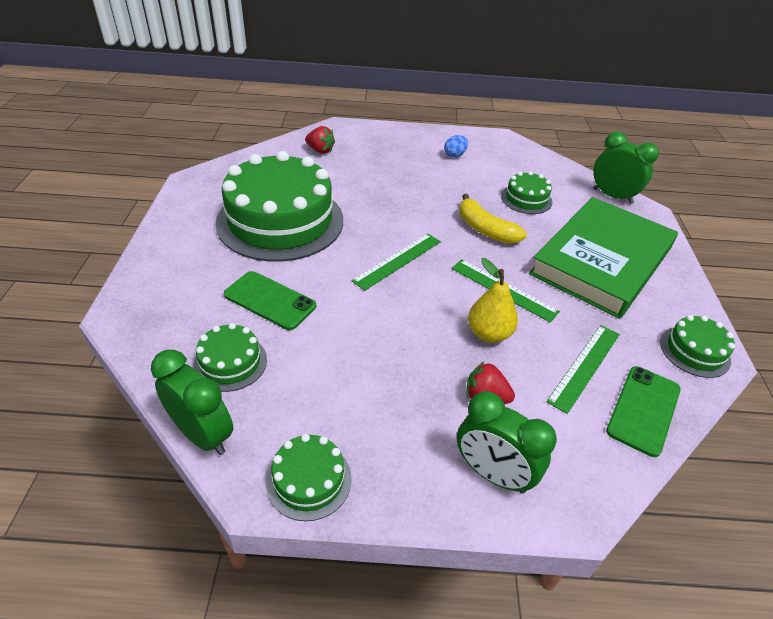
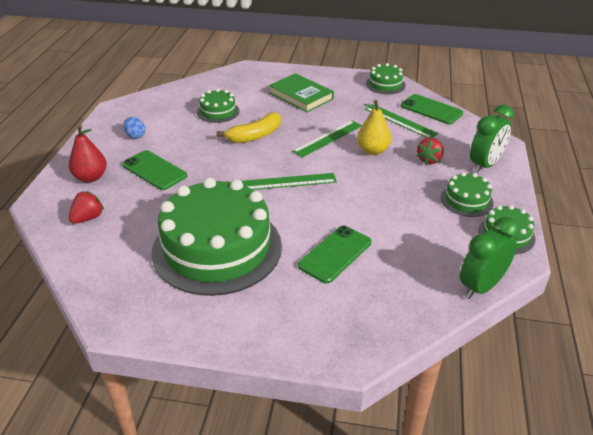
camera: 80 degrees left, 5 degrees down
(230, 362) = (409, 275): green cake -> green cake (466, 200)
(379, 143) = (91, 177): none -> red pear
(398, 173) = (154, 170): none -> green phone
(398, 261) = (289, 182): green ruler -> green ruler turned 60 degrees counterclockwise
(601, 261) = (301, 96): green book -> green book, size x0.57
(612, 196) = (224, 76): green clock -> none

